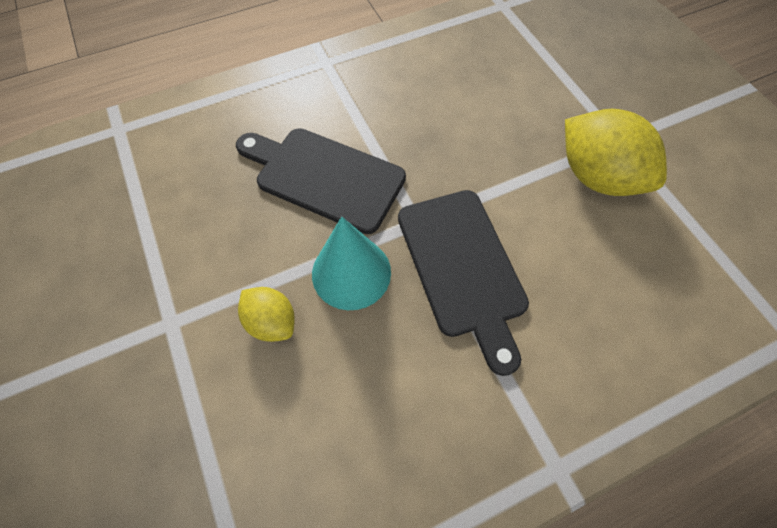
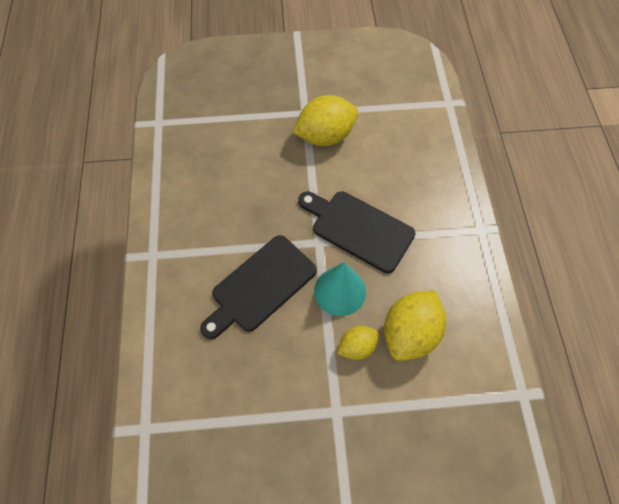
camera: 70 degrees left, 0 degrees up
(315, 393) = (410, 333): none -> yellow lemon
(463, 267) = (358, 229): black cutting board -> black cutting board turned 150 degrees counterclockwise

